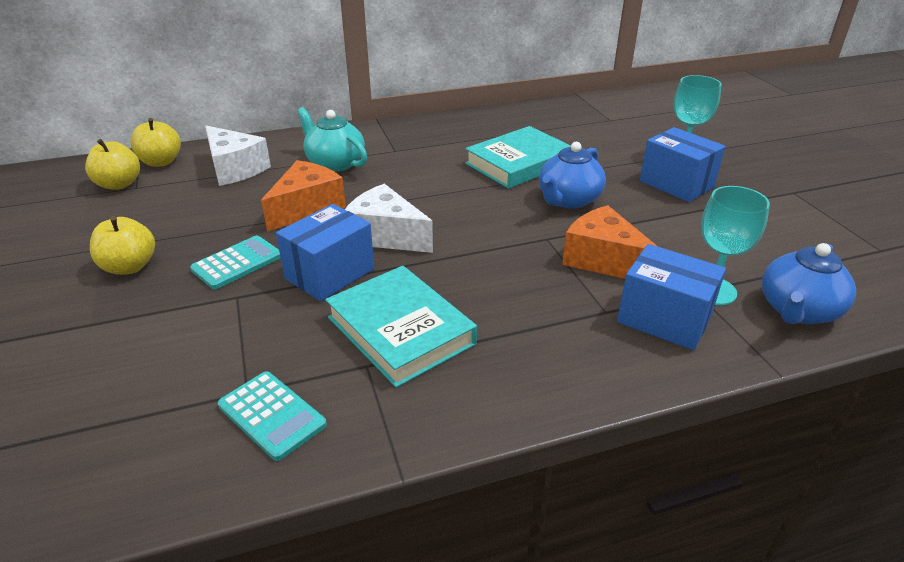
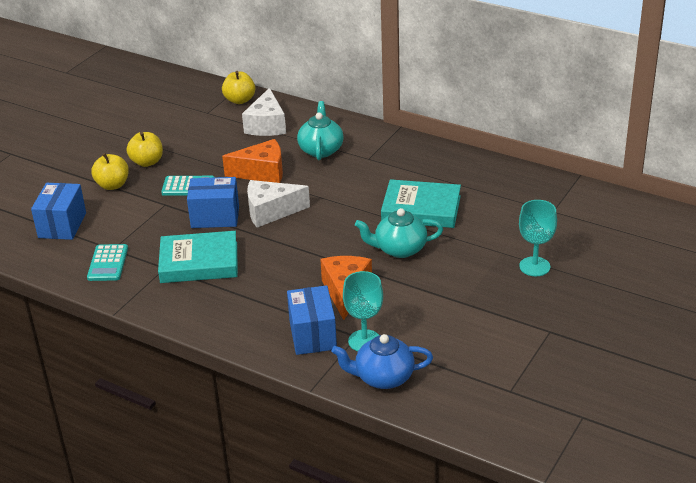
camera: 50 degrees right, 0 degrees up
(119, 184) = (202, 106): yellow apple -> yellow apple (112, 185)
(386, 235) = (271, 212): white cheese -> white cheese turned 90 degrees counterclockwise
(400, 331) = (199, 262): turquoise book -> turquoise book turned 75 degrees clockwise
(568, 200) = (399, 249): blue teapot -> turquoise teapot
(676, 184) = (486, 279): blue box -> blue box (62, 225)

